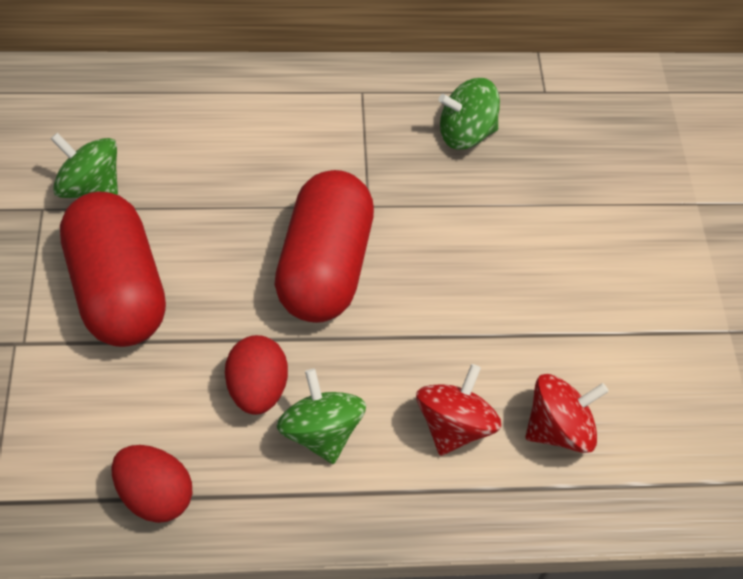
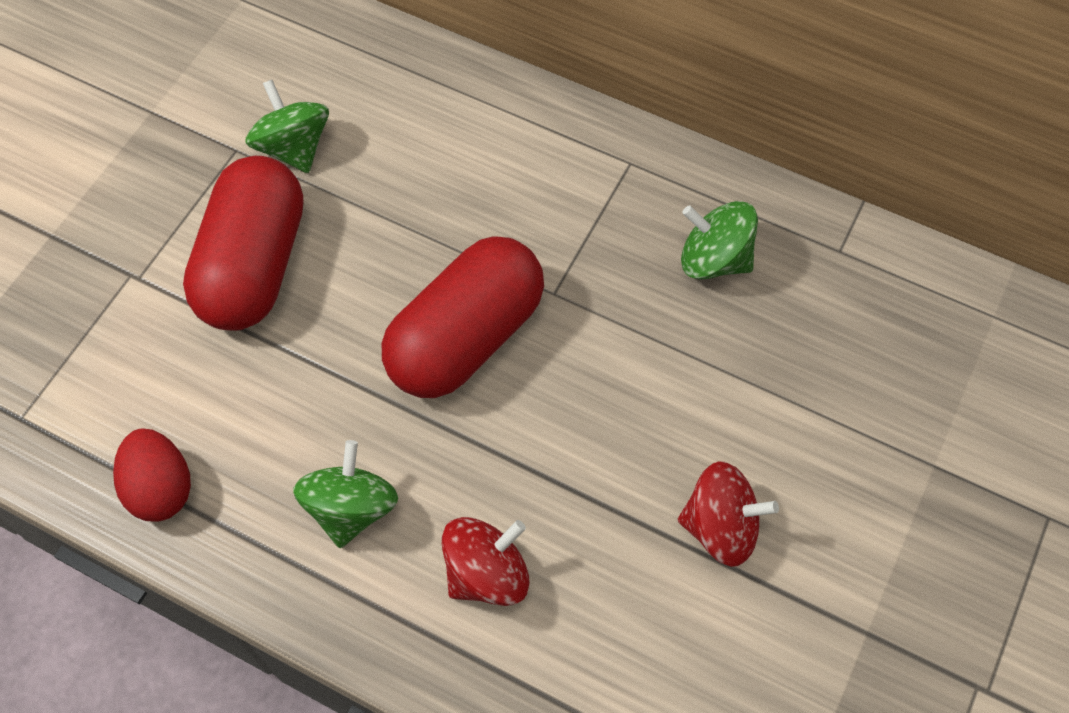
camera: 35 degrees right, 5 degrees up
(257, 388) = (319, 432): red egg -> none
(558, 427) = (594, 635): red spinning top -> red spinning top (720, 527)

